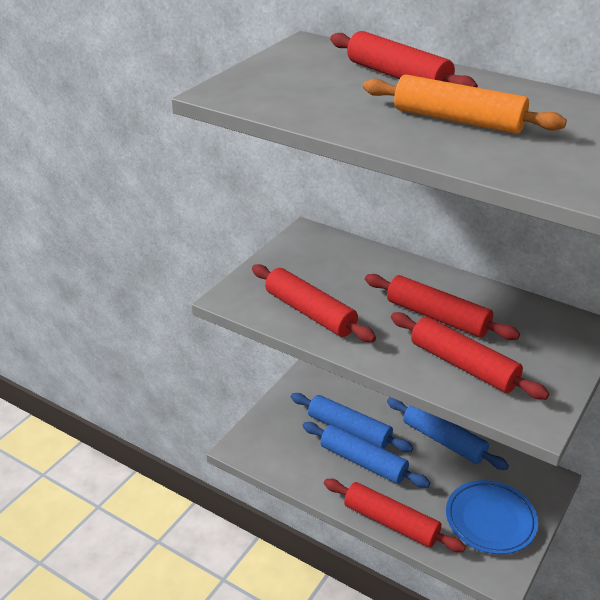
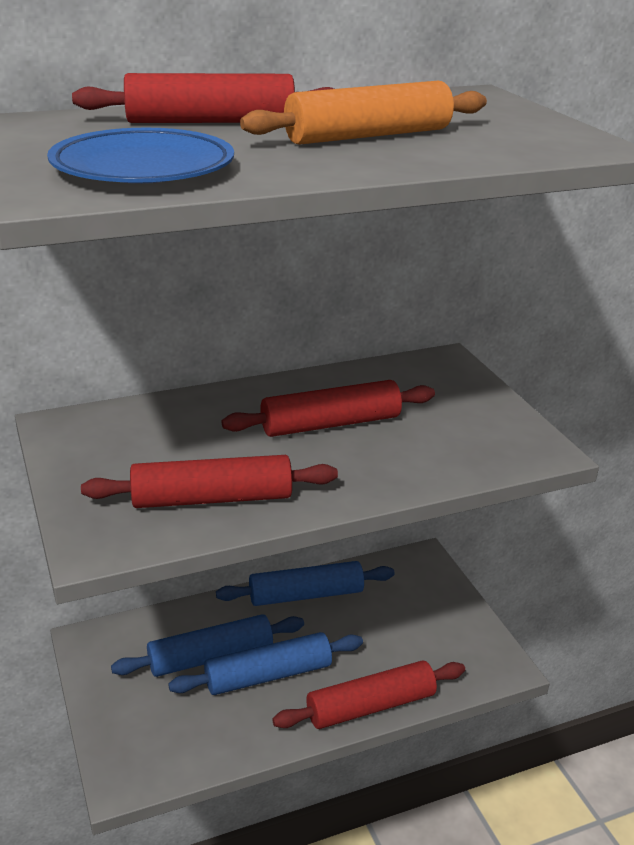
camera: 55 degrees left, 5 degrees down
(463, 365) = (423, 449): red rolling pin -> none
(490, 520) = (434, 629): blue plate -> blue plate (143, 168)

